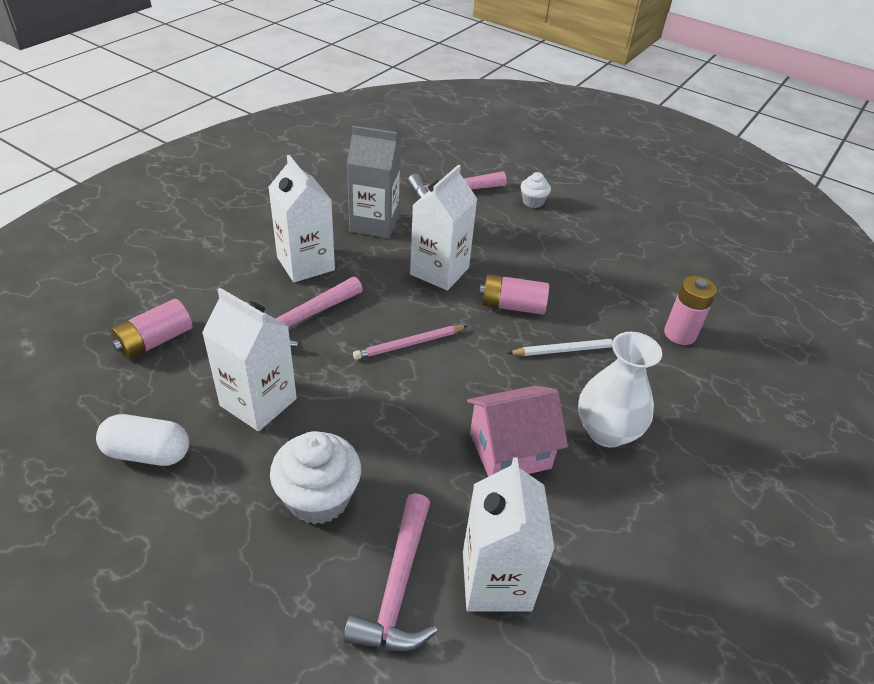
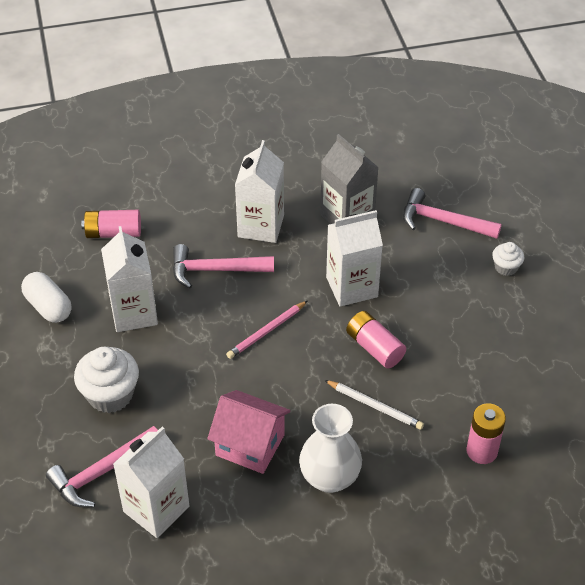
camera: 45 degrees right, 5 degrees up
(409, 344) = (266, 331): pink pencil -> pink pencil turned 60 degrees counterclockwise

